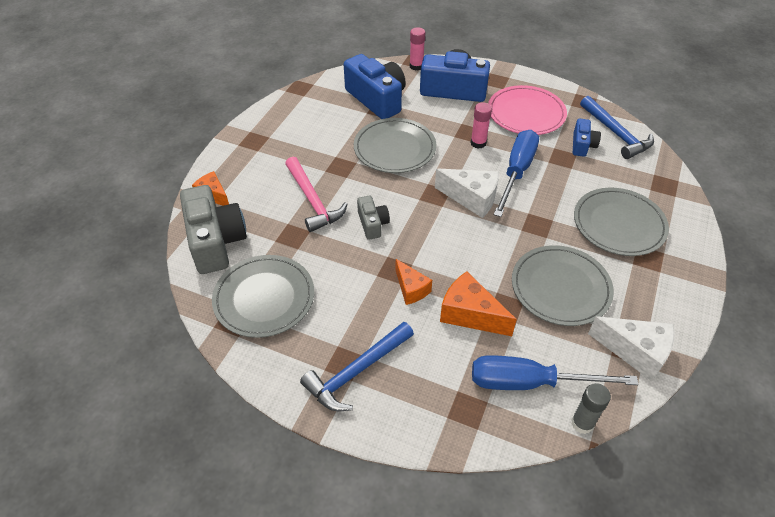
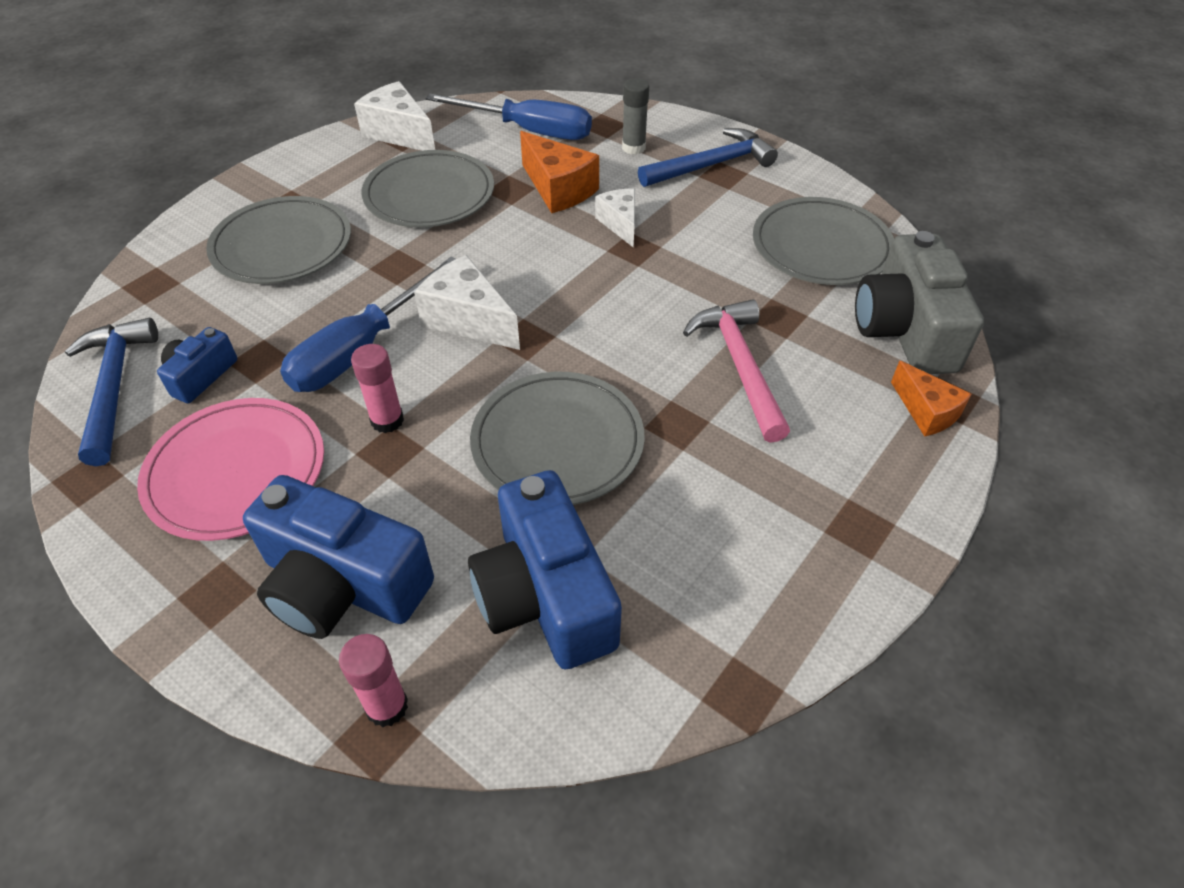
camera: 165 degrees left, 0 degrees up
(372, 224) = (646, 311): grey camera -> none
(411, 289) = (620, 224): orange cheese -> white cheese
(582, 423) = (499, 101): grey glue stick -> grey glue stick (633, 148)

